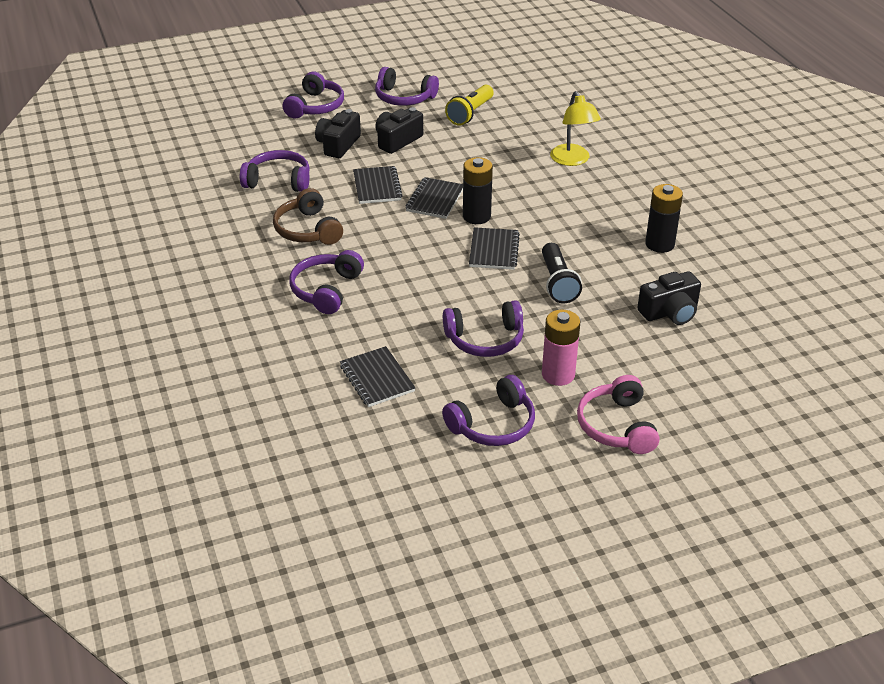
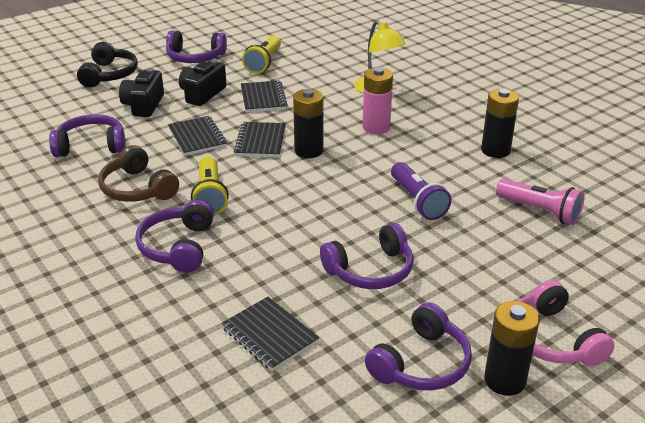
camera: 15 degrees left, 5 degrees down
(315, 106) = (109, 74): purple headphones -> black headphones
(369, 247) = (210, 196): none -> yellow flashlight
(494, 250) = (340, 180): black notebook -> black notebook (263, 98)
(557, 283) = (417, 201): black flashlight -> purple flashlight
(557, 451) = (504, 380): none -> black battery
(558, 375) = (464, 294): pink battery -> pink battery (376, 127)
(670, 312) = (540, 211): black camera -> pink flashlight

